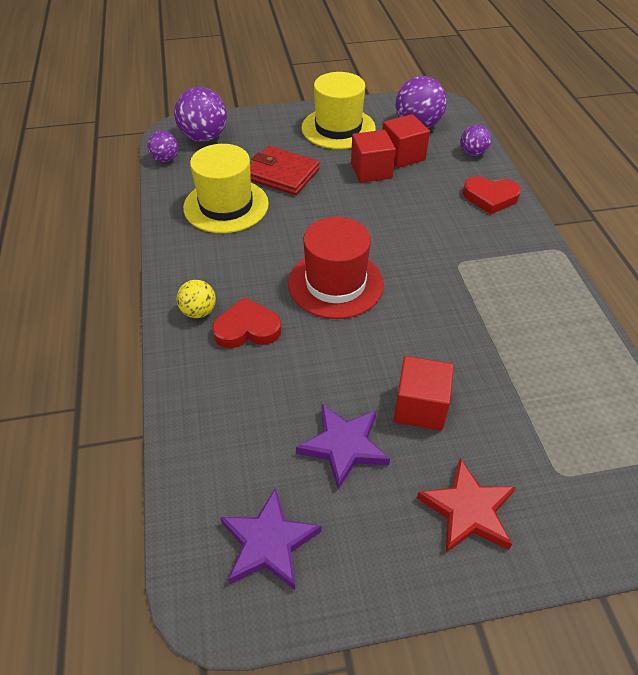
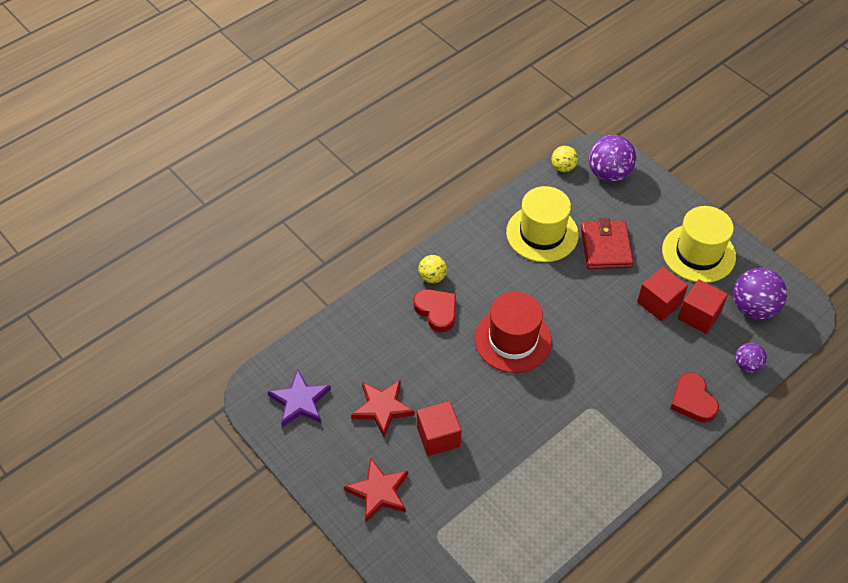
camera: 60 degrees right, 5 degrees up
(165, 159) = (563, 167): purple ball -> yellow ball
(344, 446) = (382, 408): purple star -> red star

